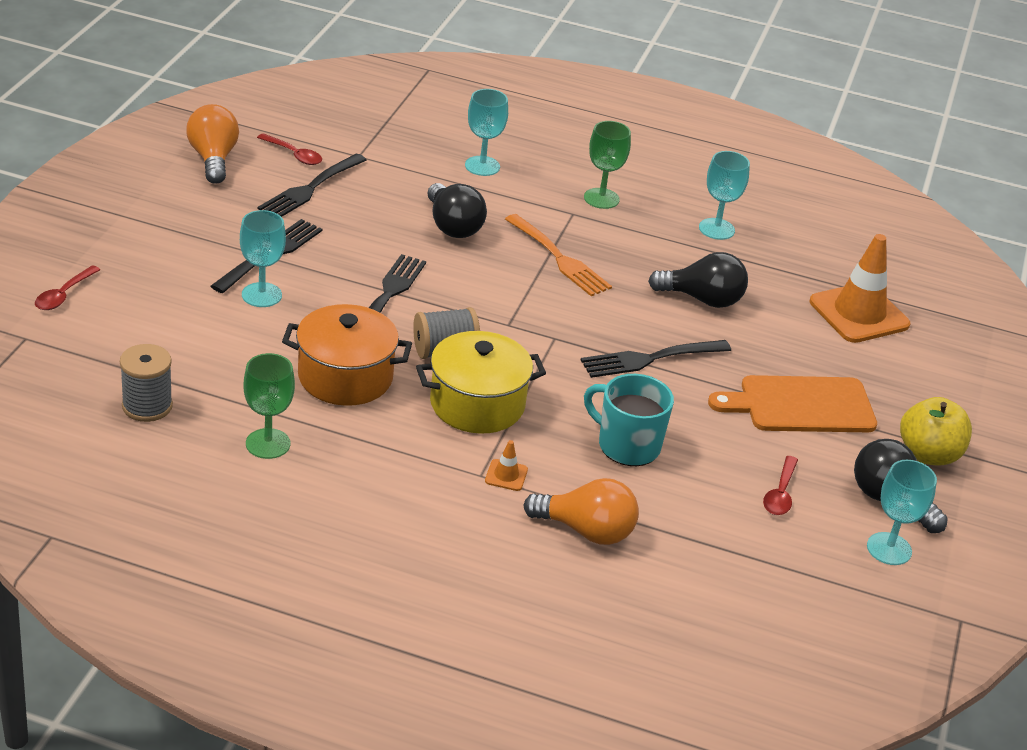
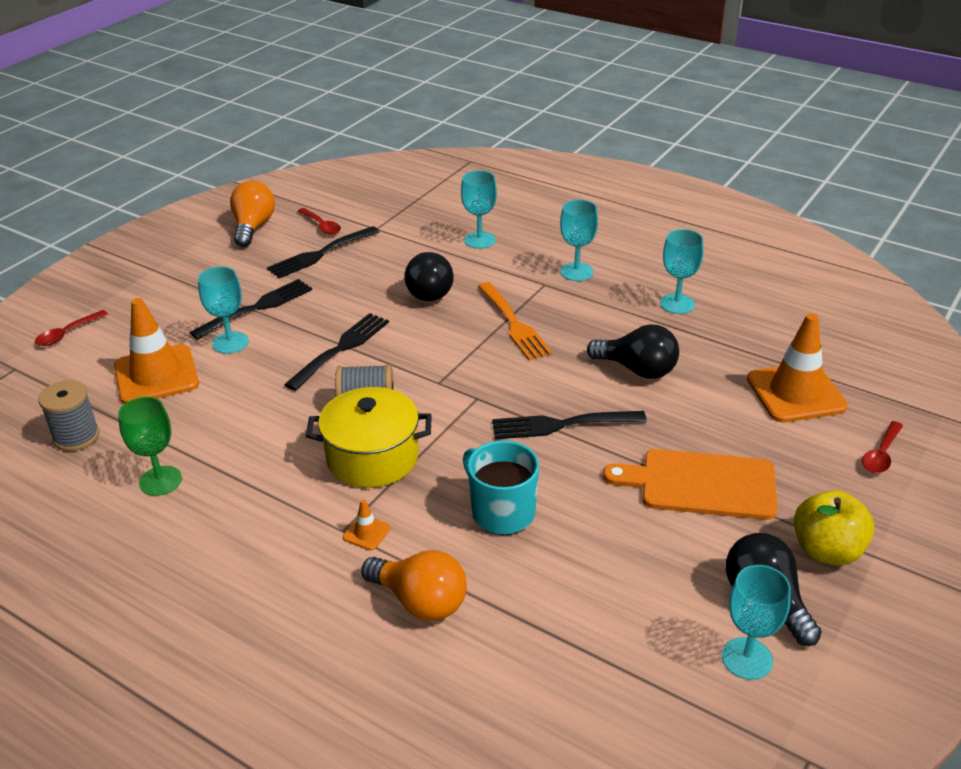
camera: 20 degrees right, 0 degrees up
(198, 335) = (156, 375): none -> orange traffic cone
(345, 377) = (263, 422): orange pot -> none
(601, 198) = (576, 272): green goblet -> turquoise goblet
(780, 494) = (644, 580): red spoon -> red spoon (881, 454)

